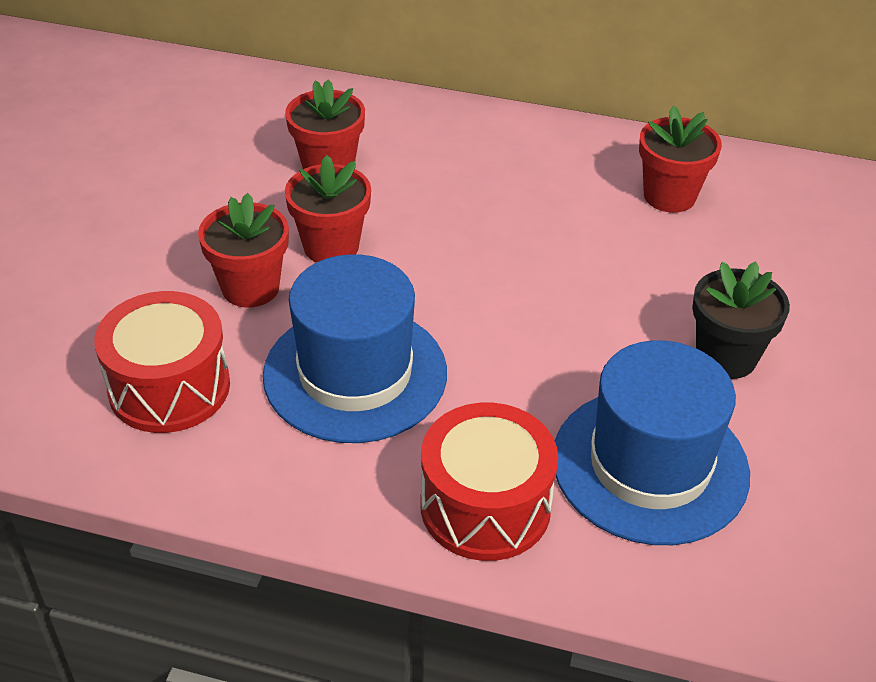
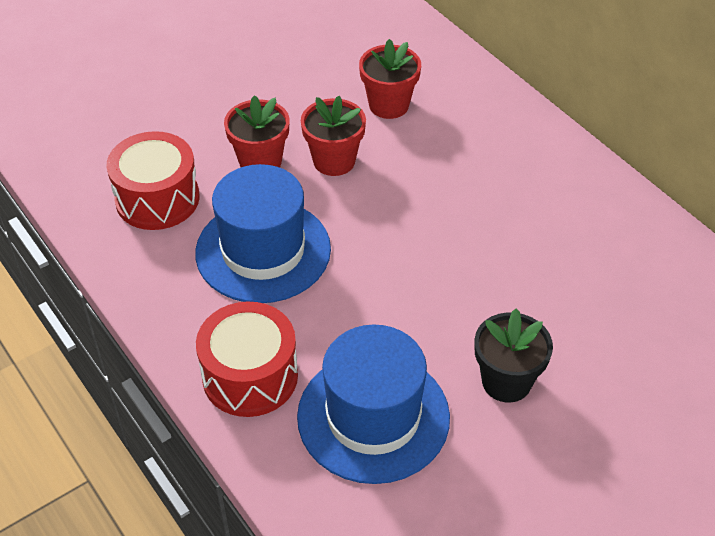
camera: 40 degrees right, 5 degrees up
(669, 196) = (602, 248): red flower pot -> none

